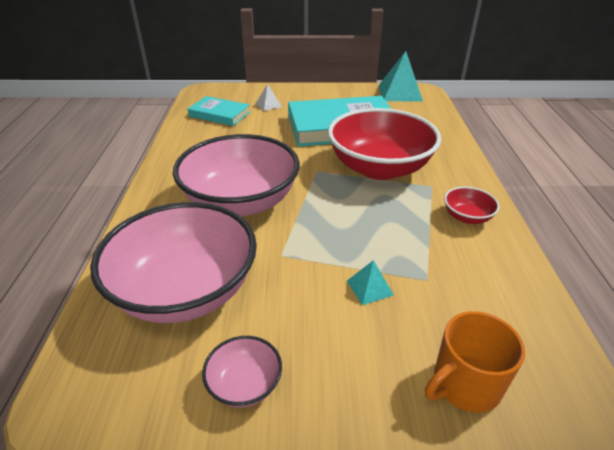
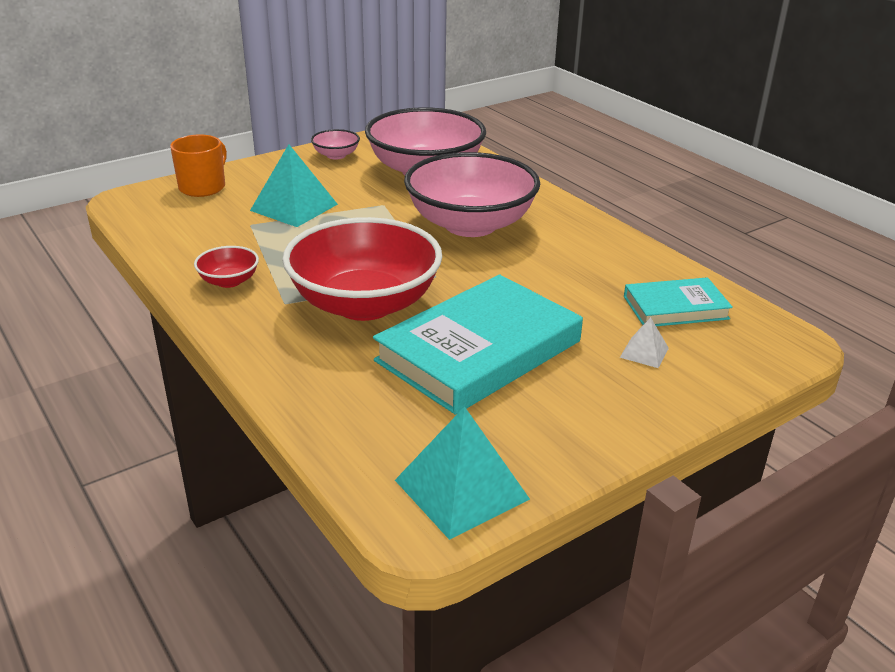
camera: 145 degrees right, 5 degrees down
(369, 287) = (294, 207): turquoise pyramid -> turquoise pyramid, size x2.02

